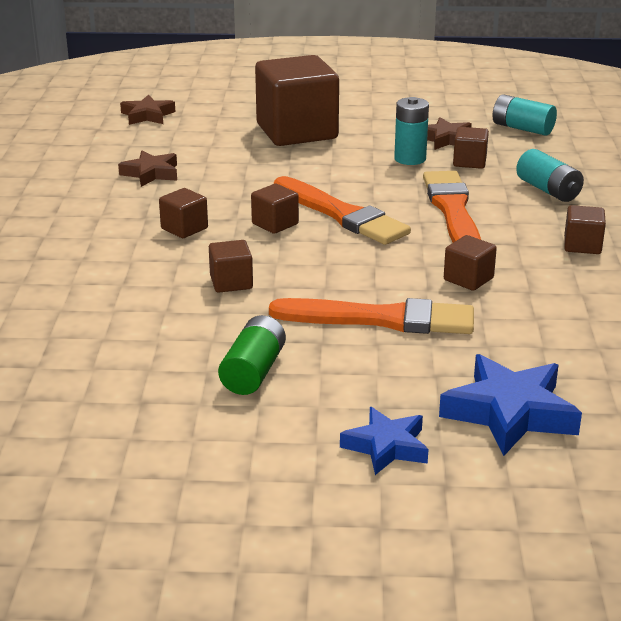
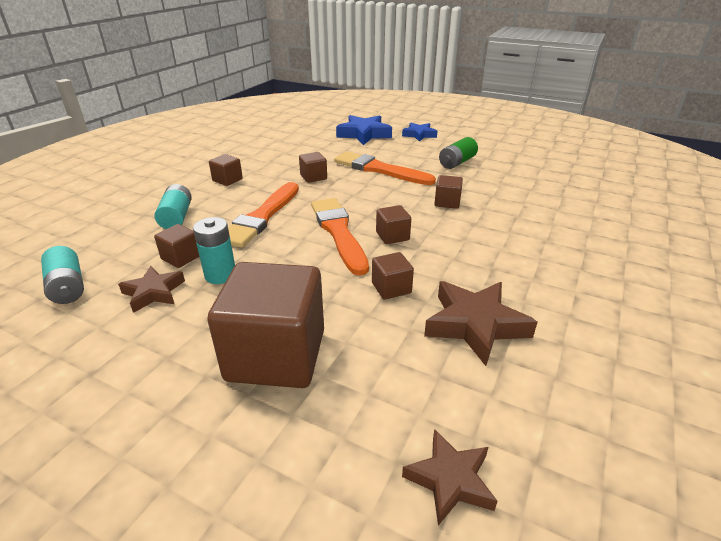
camera: 155 degrees left, 5 degrees up
(151, 173) = (475, 325): brown star -> brown star, size x1.59
(184, 228) = (463, 248): brown cube -> brown cube (391, 288)

